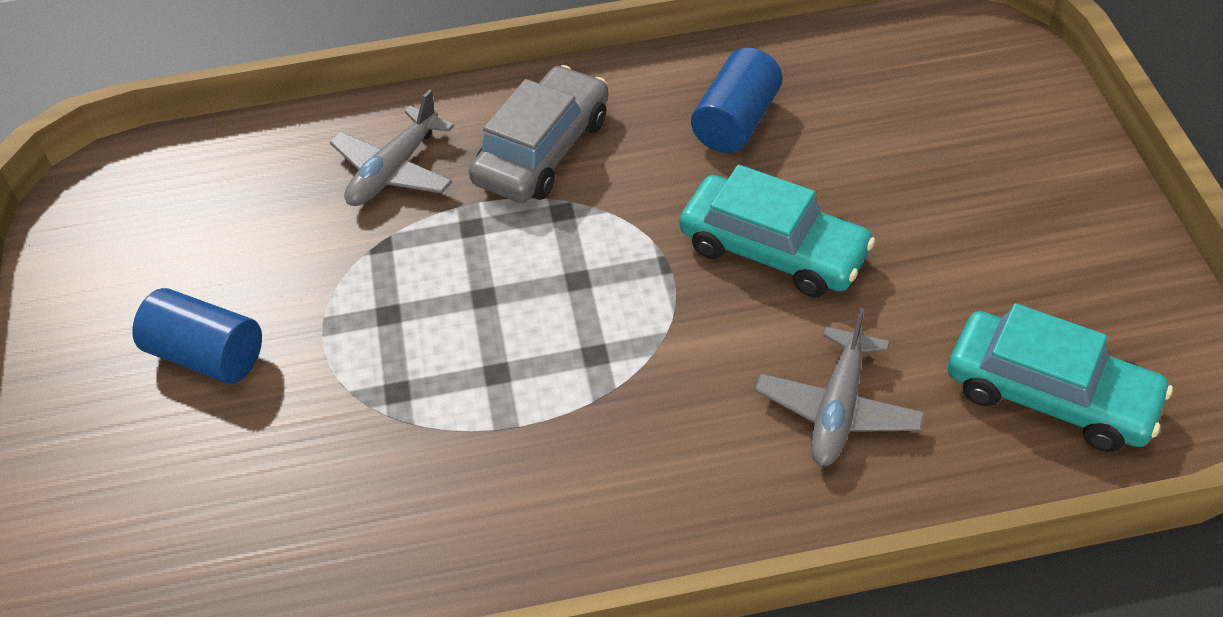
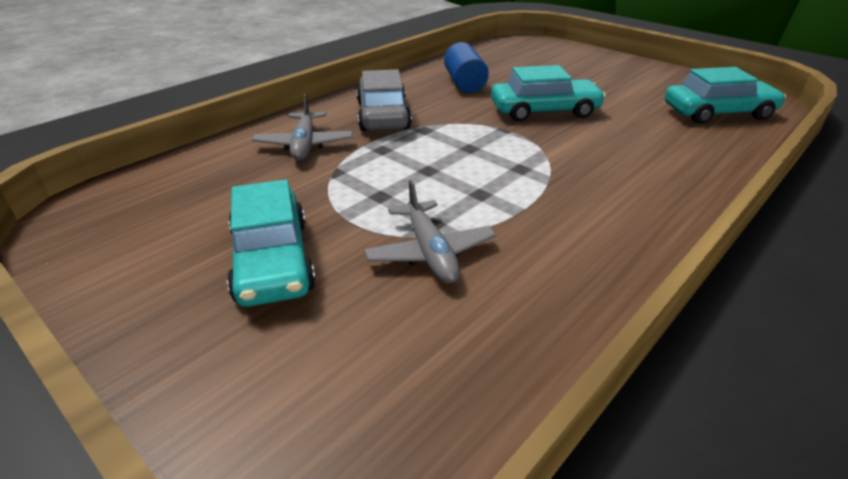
camera: 40 degrees left, 15 degrees down
(207, 355) = (272, 260): blue cylinder -> turquoise car
(838, 409) = (655, 145): grey plane -> grey plane (430, 252)

